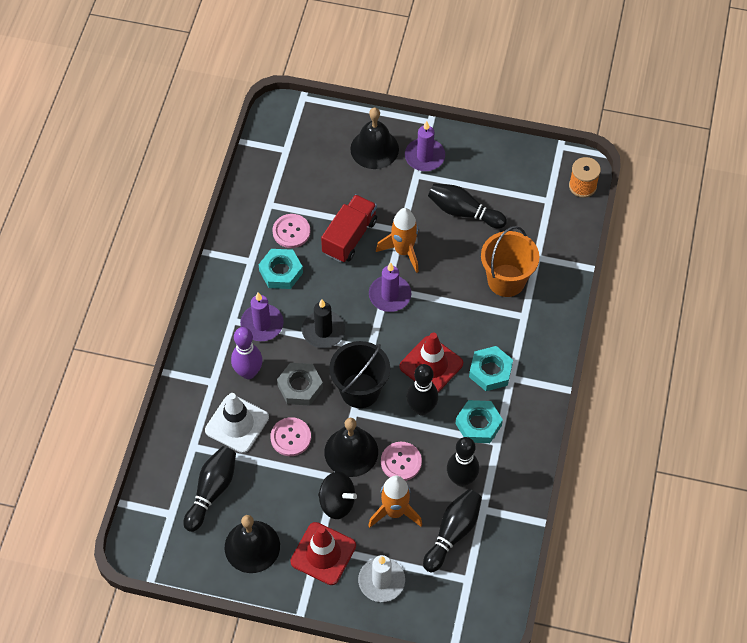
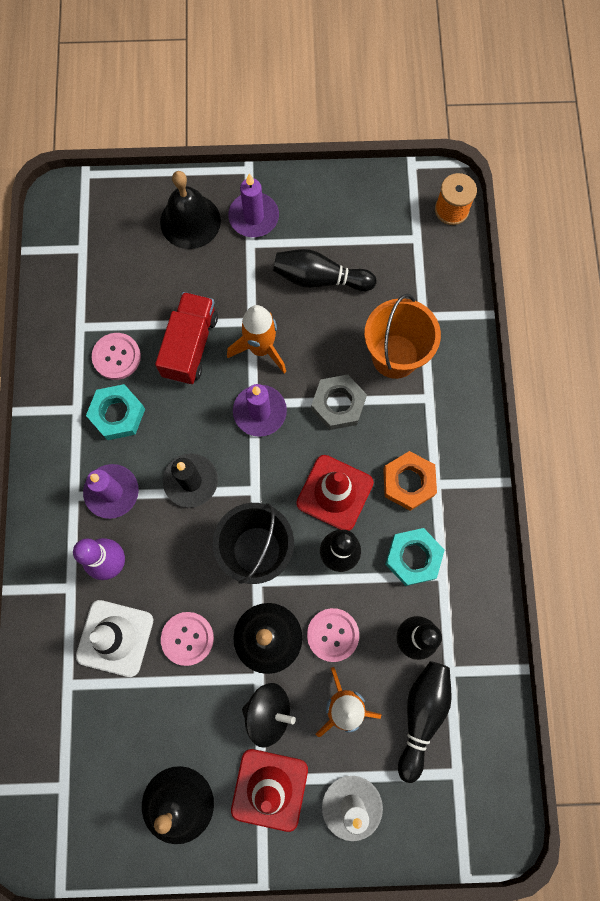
camera: 15 degrees left, 15 degrees up
(212, 491) = (107, 741): black bowling pin -> none
(300, 386) = (181, 565): grey nut -> grey nut (338, 404)
(490, 371) = (408, 482): turquoise nut -> orange nut

